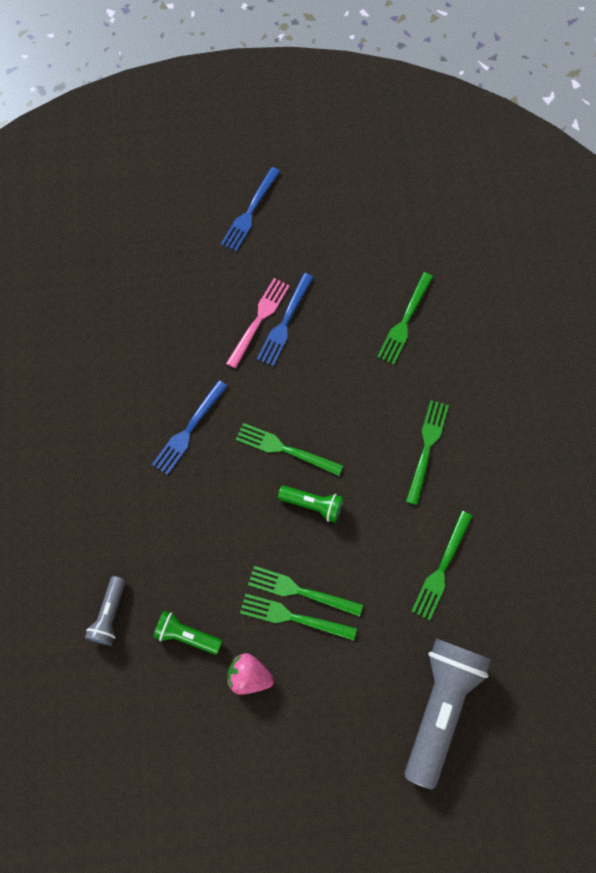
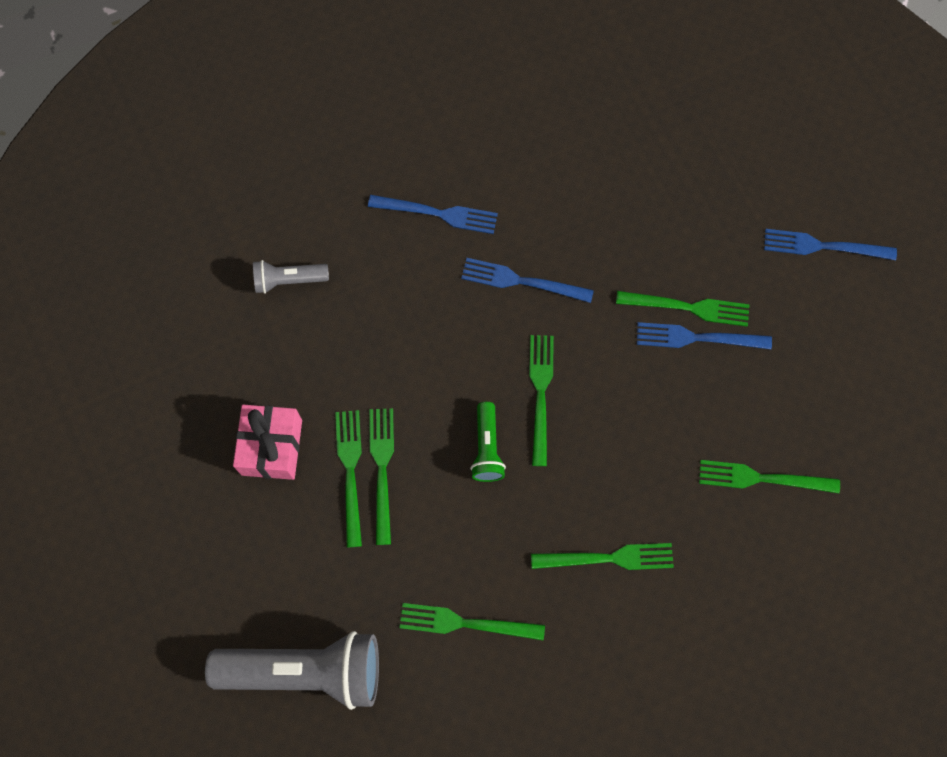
camera: 70 degrees right, 0 degrees up
(104, 472) = (439, 214): none -> blue fork
(186, 635) = (293, 366): green flashlight -> none
(249, 675) = (271, 447): pink strawberry -> pink gift
(259, 319) = (689, 307): pink fork -> green fork

